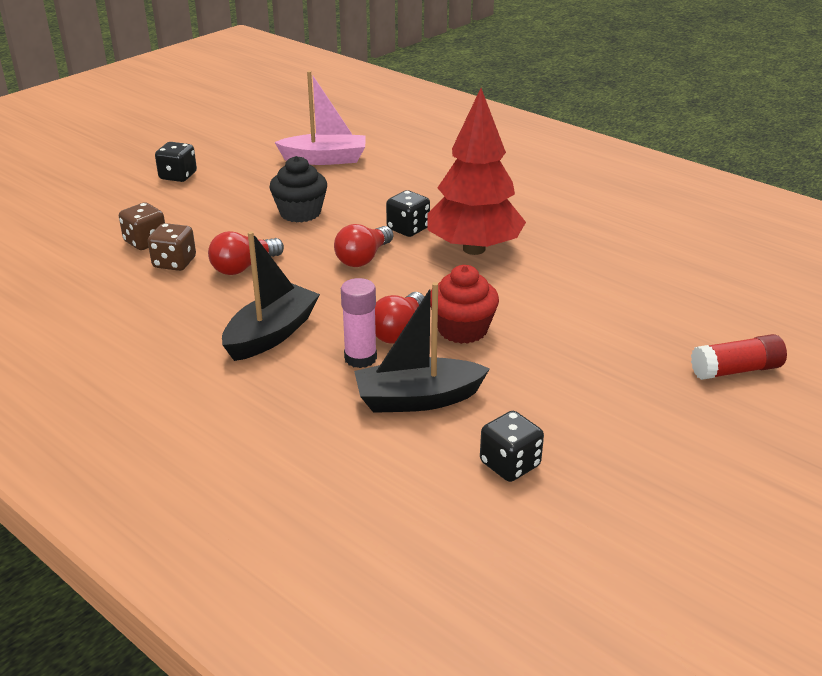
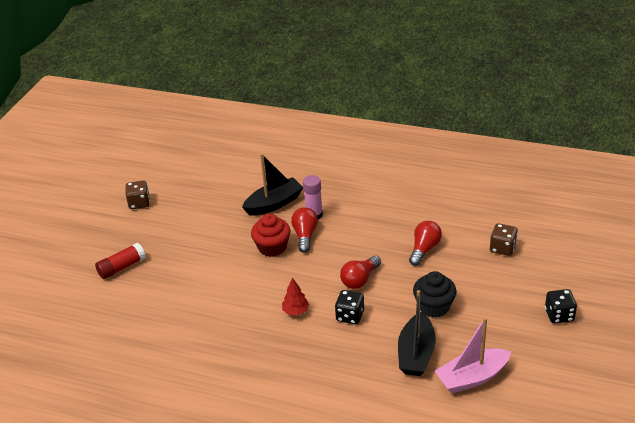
camera: 160 degrees right, 5 degrees up
(174, 263) = (467, 239): brown dice -> brown dice (139, 203)
(271, 334) = (368, 213): black boat -> black boat (416, 353)
(363, 258) = (360, 279): red light bulb -> red light bulb turned 150 degrees counterclockwise
(474, 249) = (295, 311): red tree -> red tree, size x0.40
(510, 464) = (220, 189): black dice -> none

